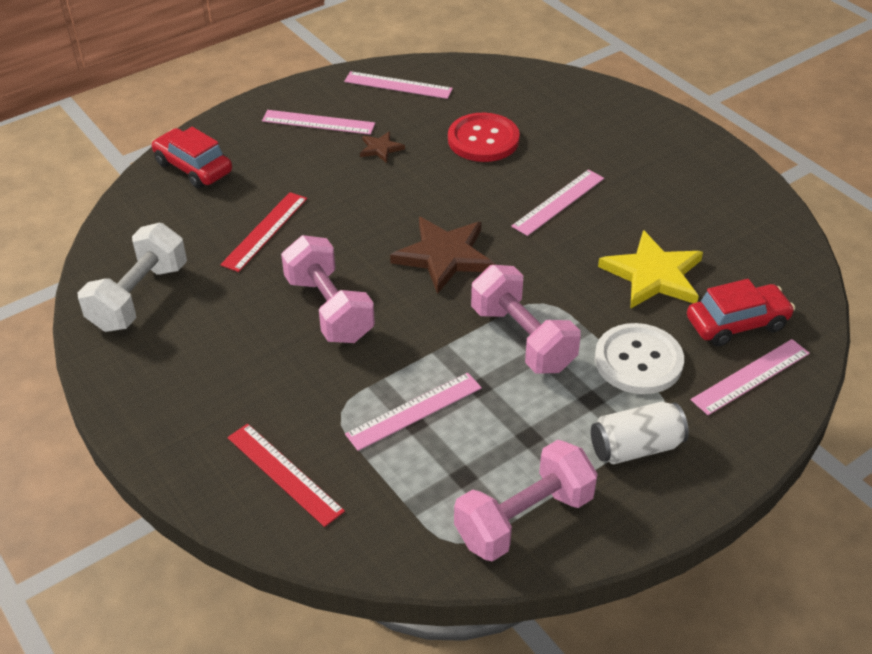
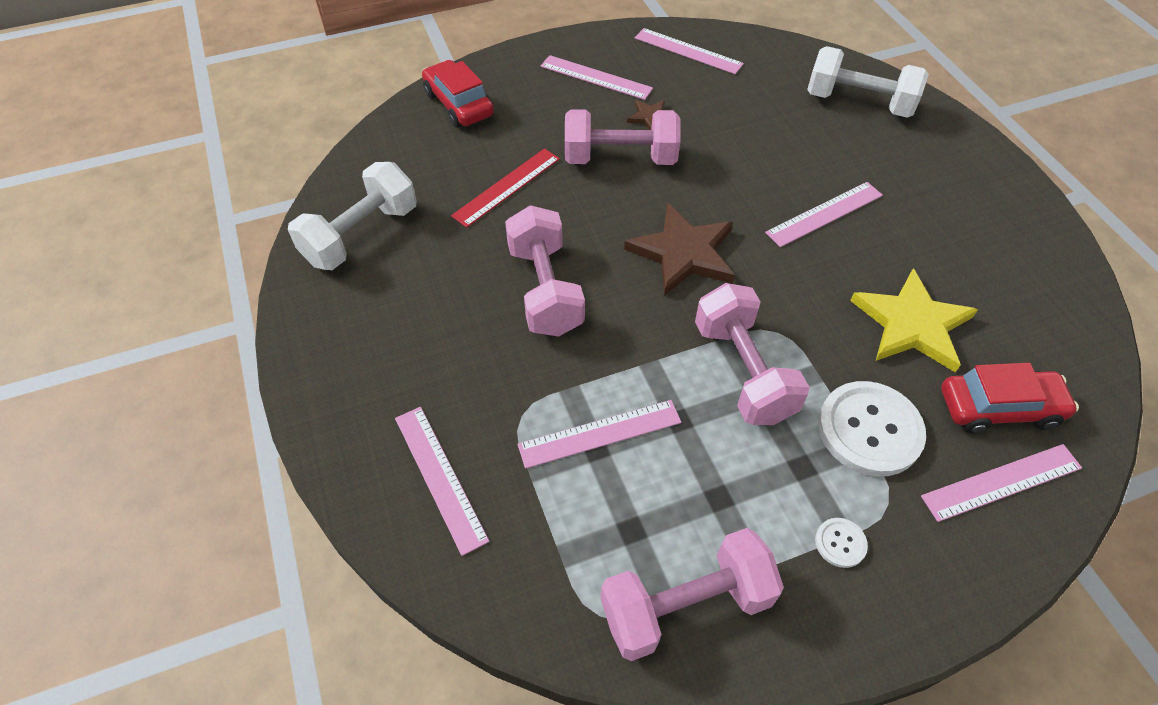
camera: 15 degrees right, 10 degrees up
(284, 474) = (439, 477): red ruler -> pink ruler
(363, 188) = (620, 158): none -> pink dumbbell
(483, 140) = (760, 126): red button -> none
(564, 105) = (858, 103): none -> white dumbbell
(635, 447) = (840, 543): white can -> white button

